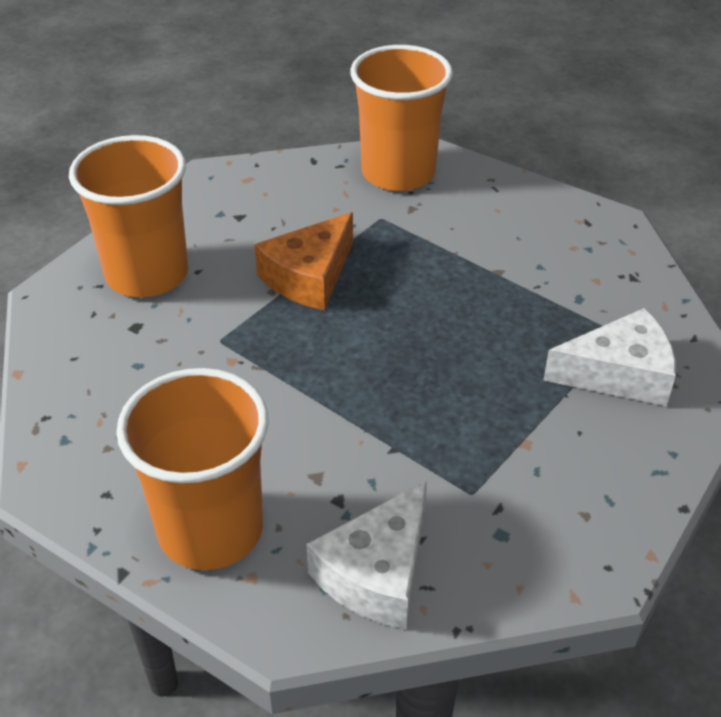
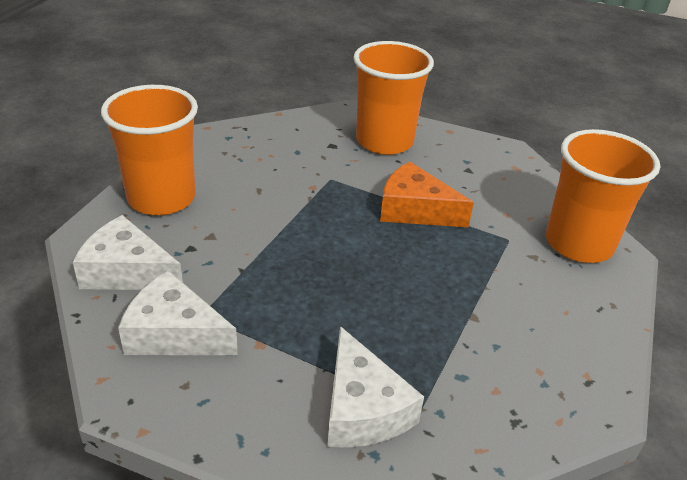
camera: 75 degrees right, 5 degrees down
(503, 521) = (174, 333): none -> white cheese

